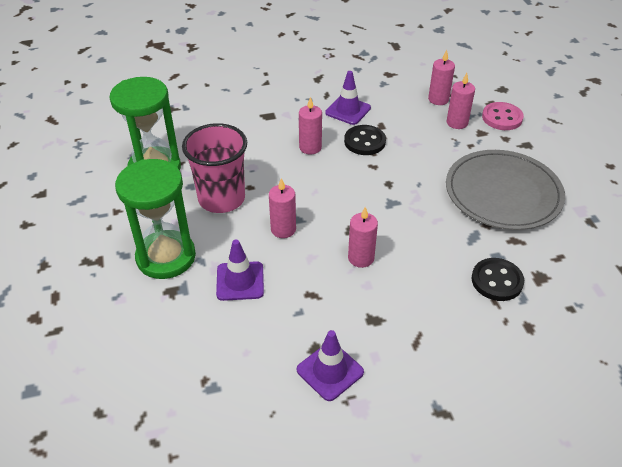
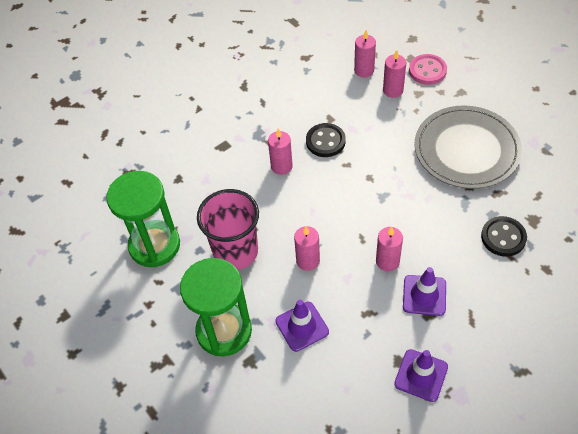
camera: 20 degrees left, 10 degrees up
(348, 110) = (292, 112): purple traffic cone -> purple traffic cone (424, 295)

